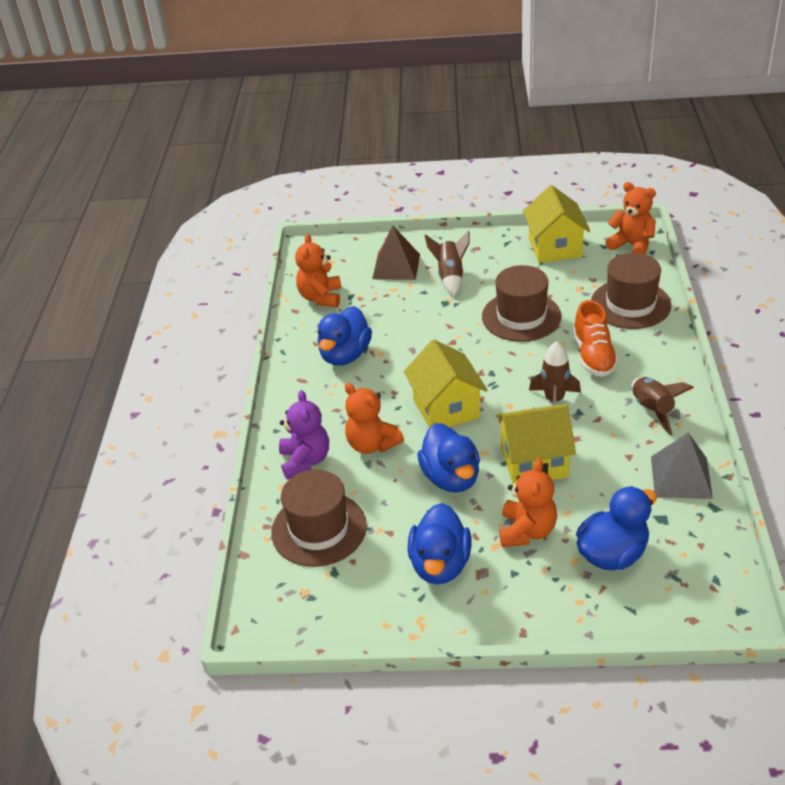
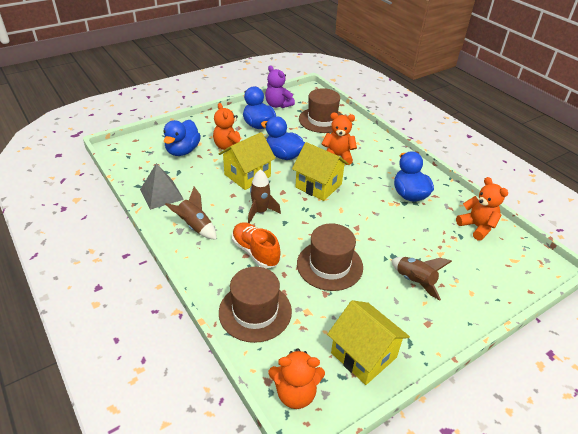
camera: 140 degrees right, 0 degrees up
(305, 461) = (360, 140): purple teddy bear -> purple teddy bear (278, 105)
(396, 266) = (464, 275): brown pyramid -> none

